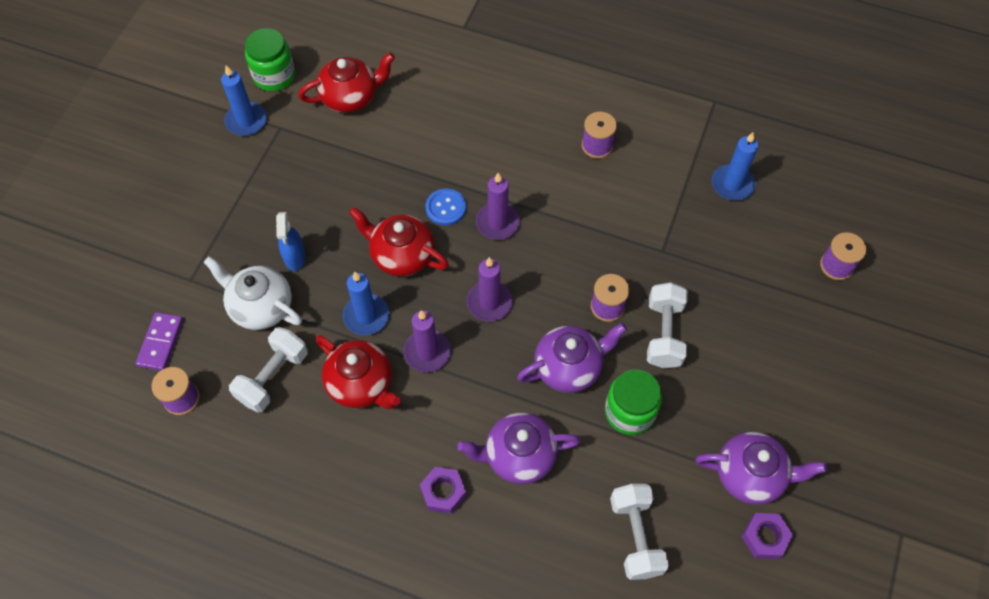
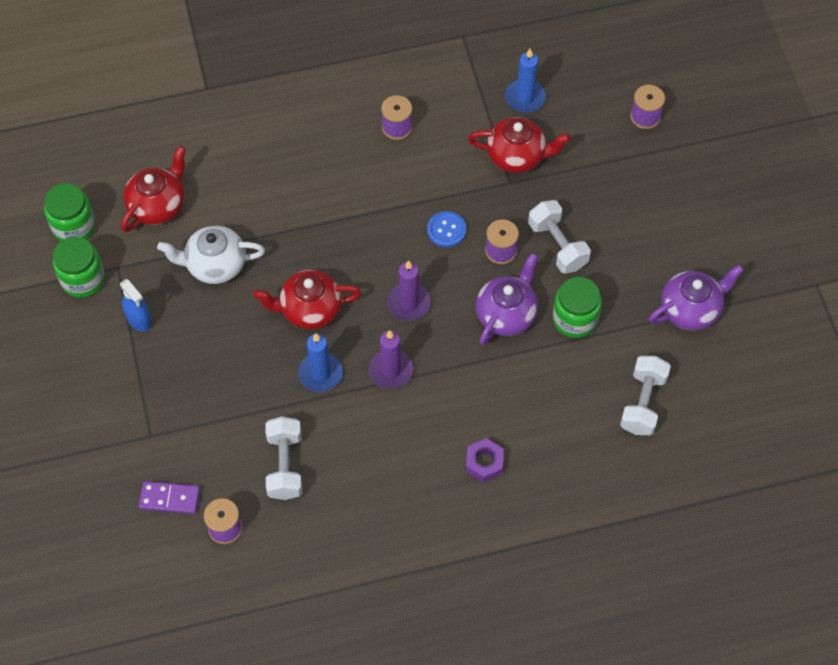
camera: 35 degrees left, 0 degrees up
(161, 343) = (169, 498): purple domino -> purple domino turned 60 degrees counterclockwise
(246, 121) = (83, 279): blue candle -> green jar
(260, 306) = (228, 419): white teapot -> white teapot (215, 265)
(295, 257) = (223, 364): blue spray bottle -> blue spray bottle (139, 320)
(361, 384) = (359, 426): red teapot -> red teapot (517, 156)
(445, 208) = (314, 250): blue button -> blue button (446, 230)
(497, 223) = (366, 237): purple candle -> none
(518, 455) = (519, 401): purple teapot -> none
(635, 536) = (643, 403): white dumbbell -> white dumbbell turned 60 degrees clockwise
(765, 537) = (730, 346): purple nut -> none

